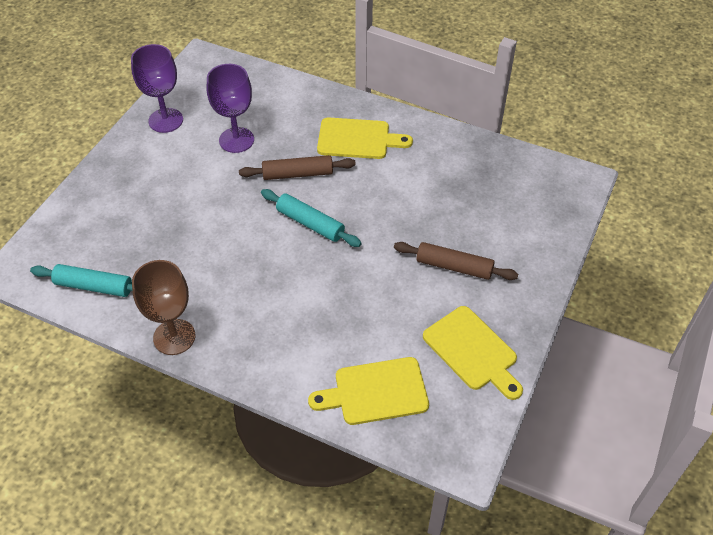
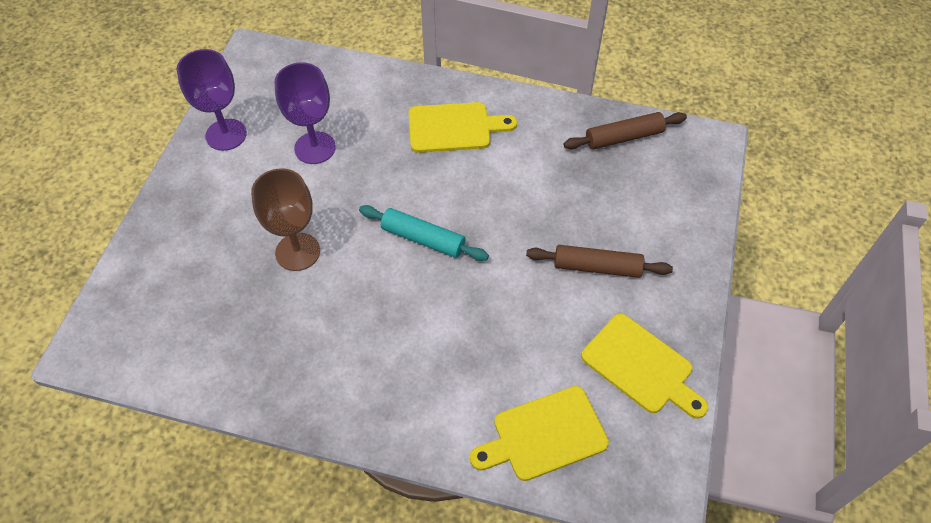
camera: 10 degrees left, 5 degrees up
(94, 286) = (185, 357): turquoise rolling pin -> none
(174, 337) = (295, 405): brown goblet -> brown goblet (297, 252)
(297, 174) = (395, 180): brown rolling pin -> brown rolling pin (624, 137)

